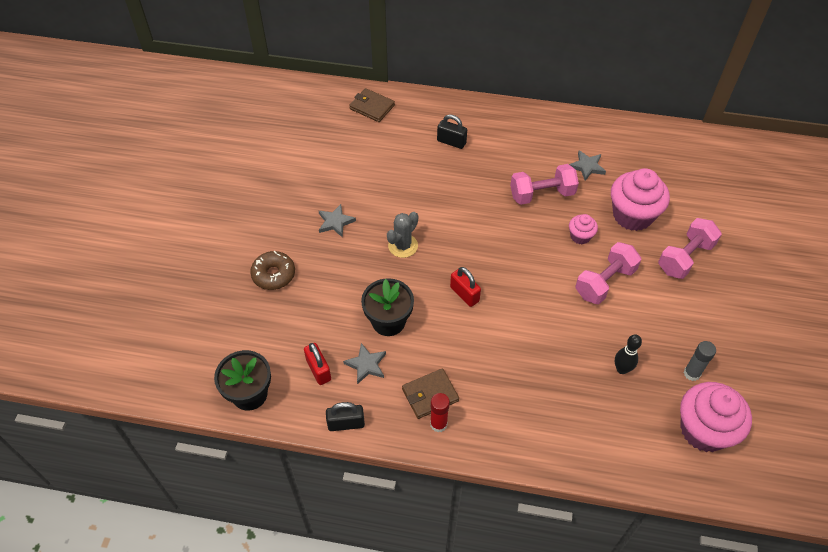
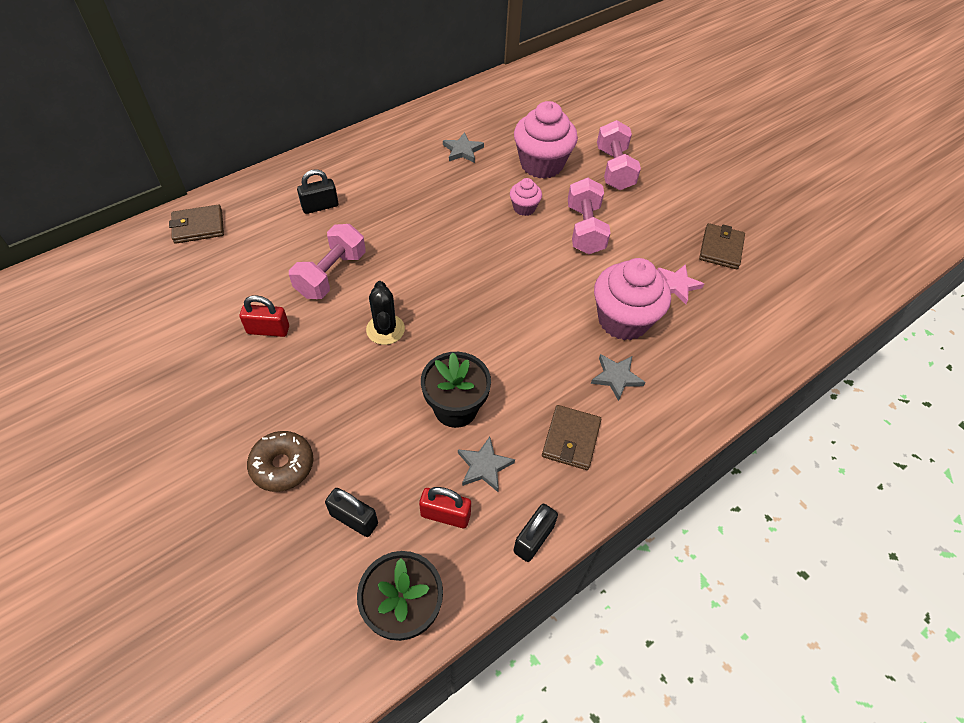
camera: 50 degrees left, 0 degrees up
(276, 331) = (354, 519): none -> black padlock
(335, 222) = (289, 360): grey star -> grey star (616, 377)
(403, 246) = (385, 329): grey cactus -> black cactus
(438, 424) = (609, 457): red glue stick -> none
(464, 294) = (492, 327): red padlock -> red padlock (268, 330)
(542, 194) = (454, 196): pink dumbbell -> pink dumbbell (331, 274)
(622, 369) = (677, 285): black bowling pin -> pink star
(691, 373) = (721, 248): grey glue stick -> brown wallet
(704, 430) = (777, 282): pink cupcake -> pink cupcake (623, 320)

